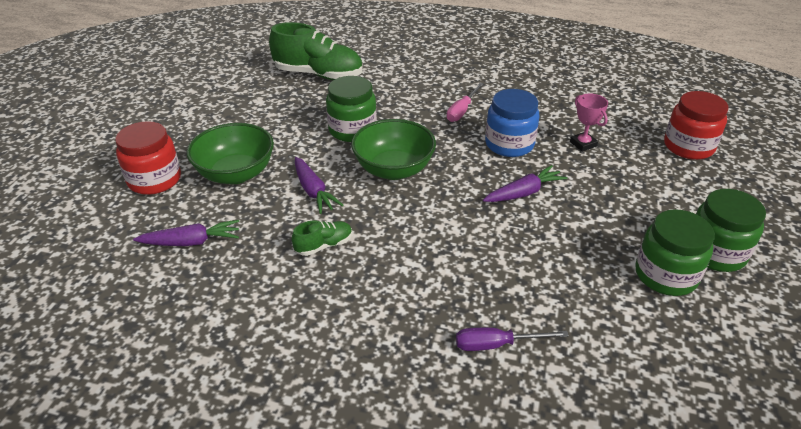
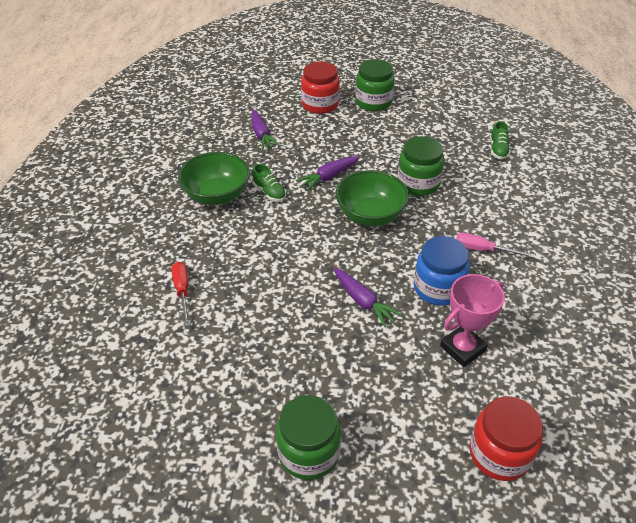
camera: 80 degrees right, 5 degrees up
(236, 174) = (338, 136): green bowl -> green bowl (217, 195)
(319, 74) = (498, 150): green shoe -> green shoe, size x0.48
(497, 344) = (182, 291): purple screwdriver -> red screwdriver
(583, 144) = (462, 348): pink trophy -> pink trophy, size x1.53
(665, 275) = (269, 405): green jar -> green jar (373, 102)

